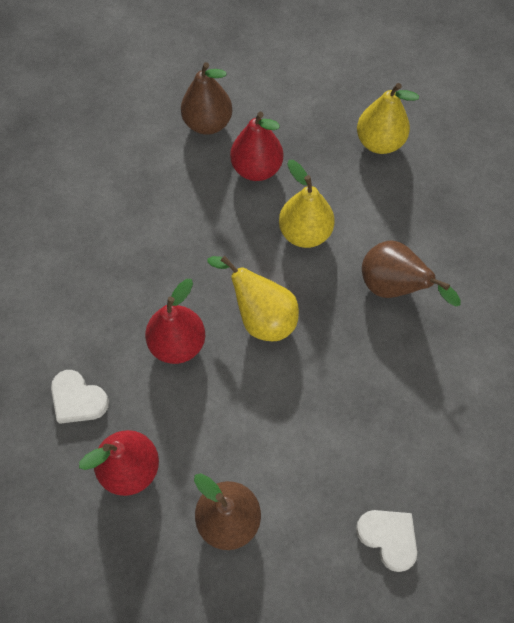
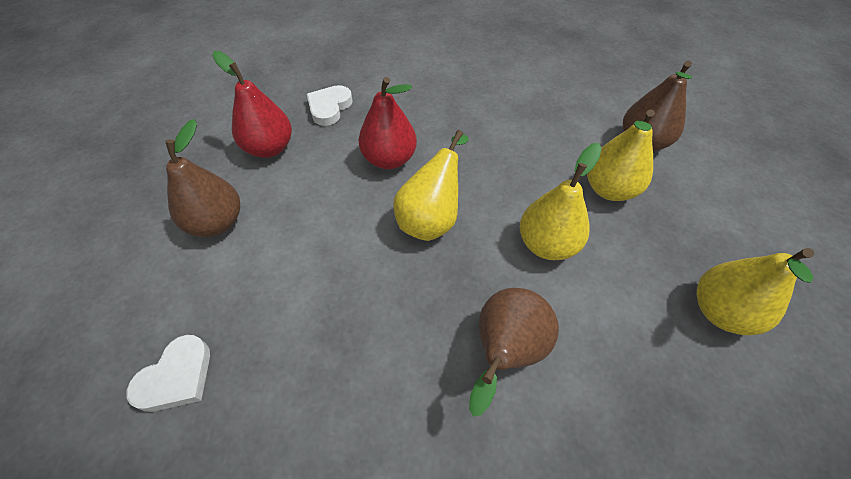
camera: 80 degrees right, 10 degrees down
(256, 169) = (609, 189): red pear -> yellow pear

